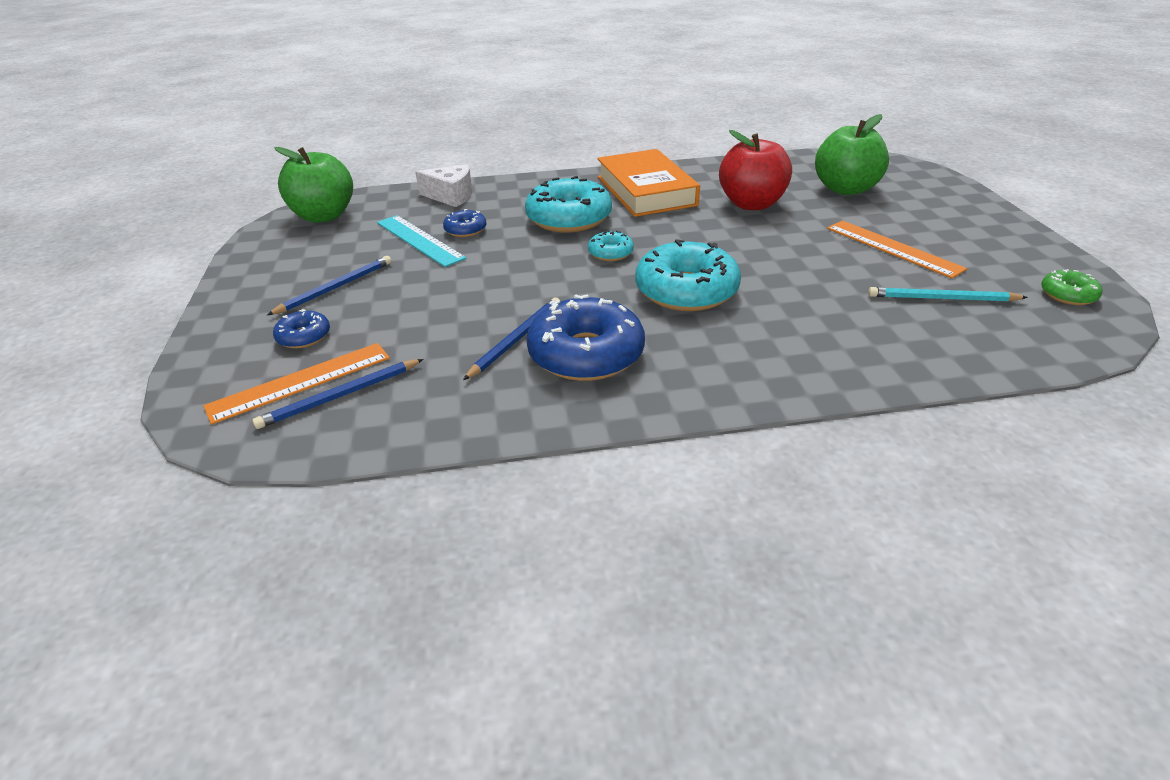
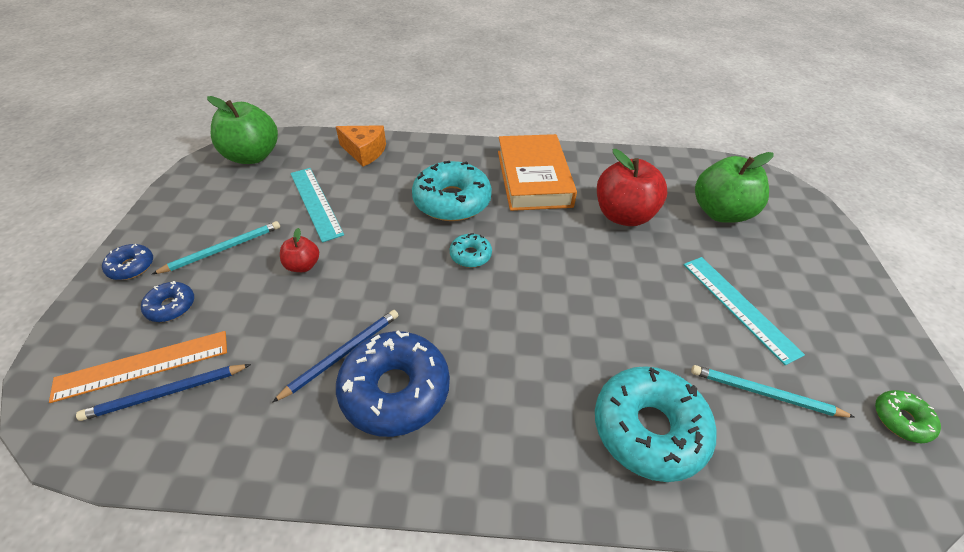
camera: 10 degrees right, 10 degrees up
(335, 288) = (223, 249): blue pencil -> turquoise pencil
(434, 286) = (303, 265): none -> red apple
(451, 196) = (364, 152): white cheese -> orange cheese
(465, 230) = (359, 198): blue donut -> blue donut (131, 267)
(686, 291) = (519, 323): turquoise donut -> turquoise donut (648, 429)
(892, 248) = (738, 307): orange ruler -> turquoise ruler

